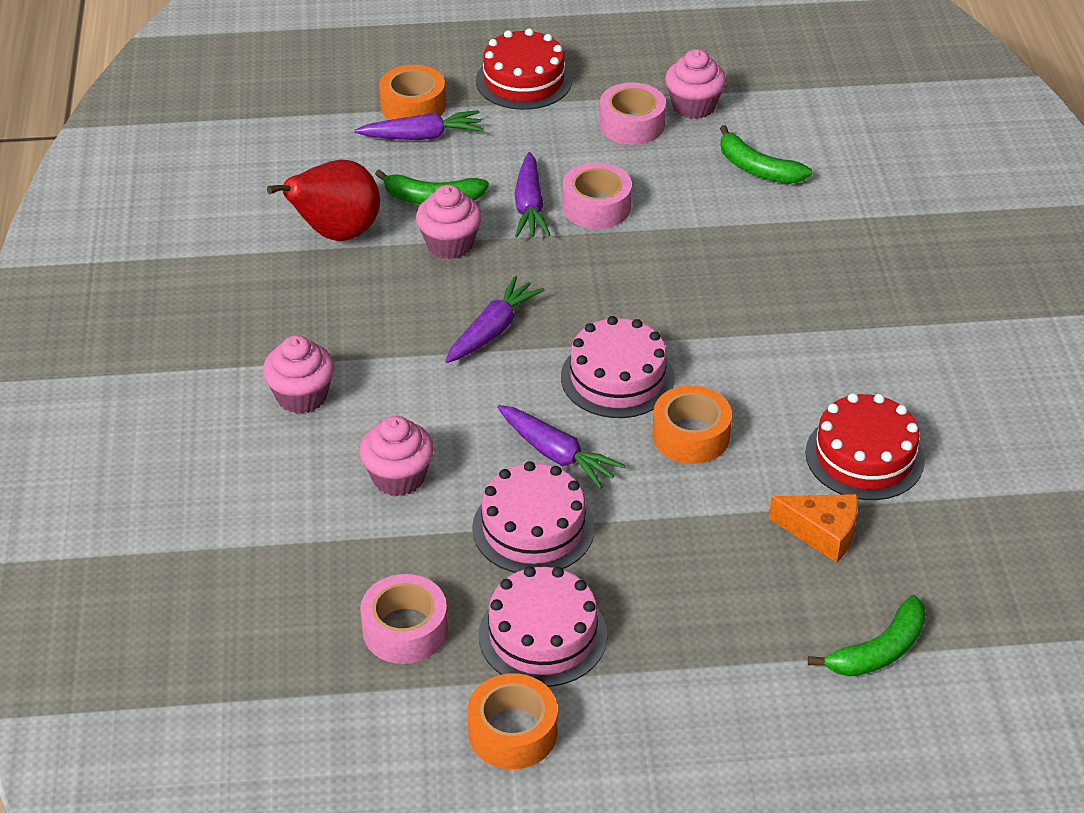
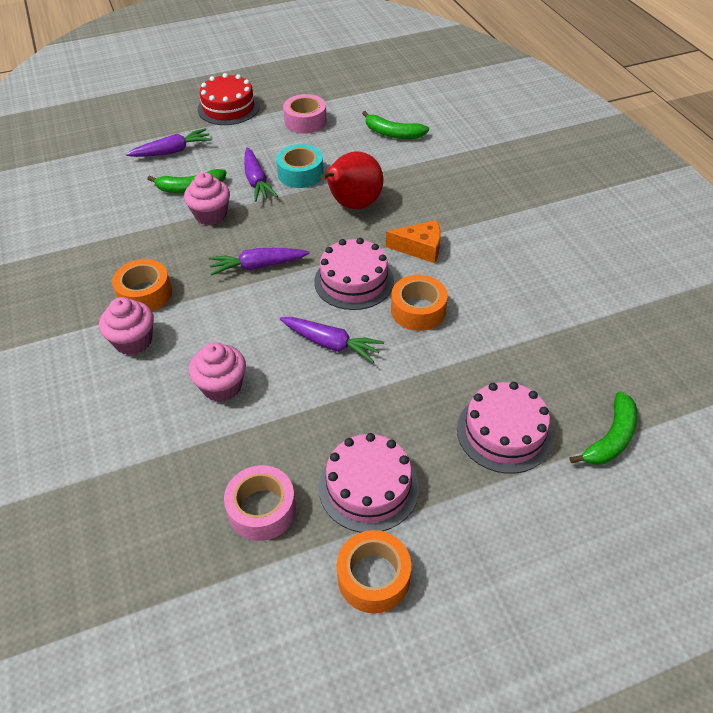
camera: 15 degrees left, 5 degrees up
(336, 234) = (130, 223): red pear -> red pear (353, 205)
(413, 106) = (161, 134): orange tape -> orange tape (145, 294)
(492, 330) = (258, 266): purple carrot -> purple carrot turned 120 degrees counterclockwise
(533, 528) = (333, 402): pink cake -> pink cake (504, 432)
(596, 206) = (300, 174): pink tape -> turquoise tape
(693, 106) = (339, 105): pink cupcake -> none
(822, 532) = (533, 359): orange cheese -> orange cheese (420, 248)
(864, 456) = (537, 300): red cake -> none

